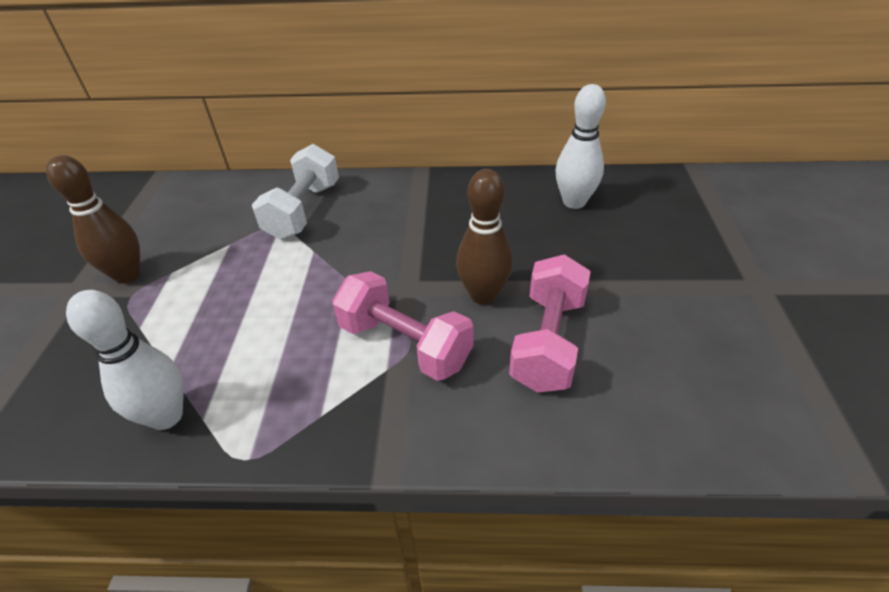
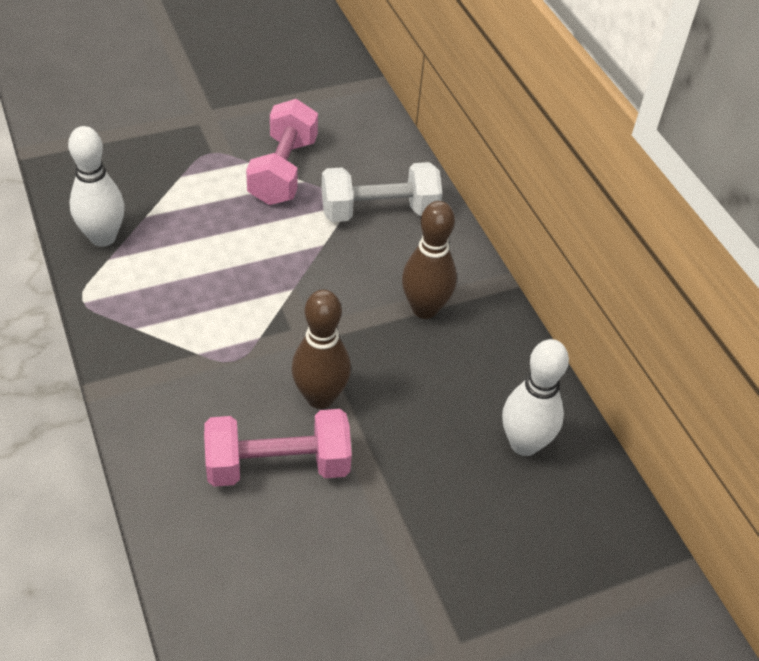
camera: 60 degrees right, 5 degrees up
(127, 275) = (234, 137): brown bowling pin -> brown bowling pin (424, 309)
(405, 344) = (231, 356): pink dumbbell -> pink dumbbell (283, 171)

